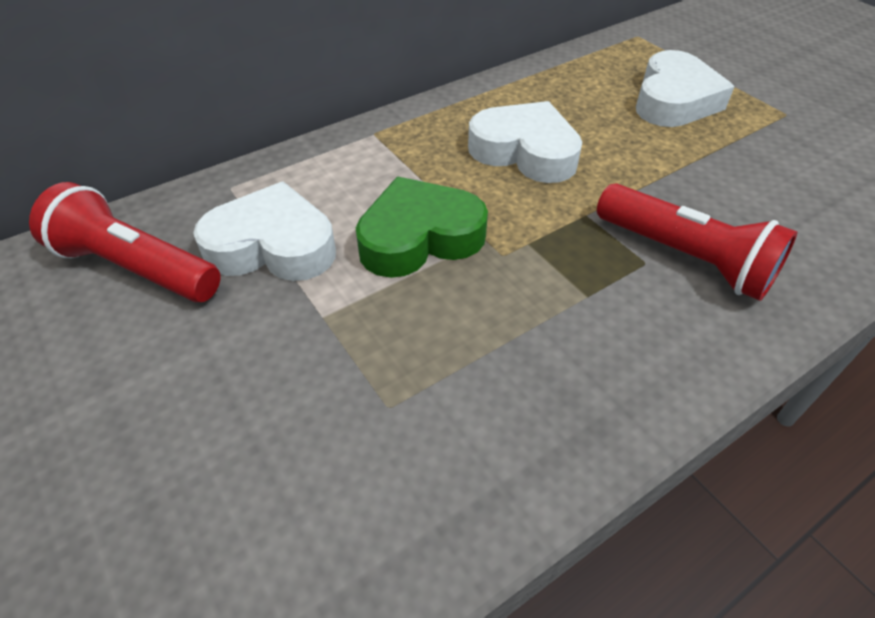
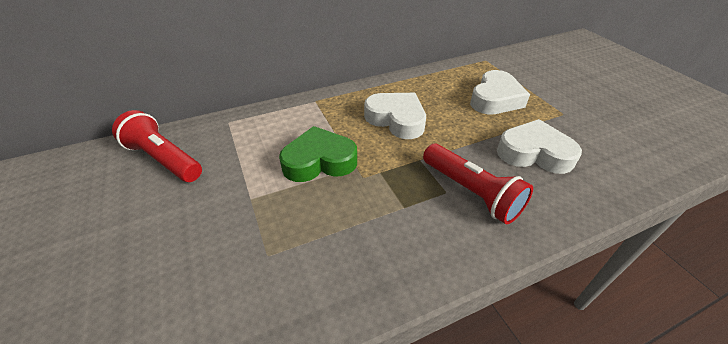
camera: 10 degrees right, 5 degrees down
(272, 246) = (238, 156): white heart -> white heart (534, 153)

